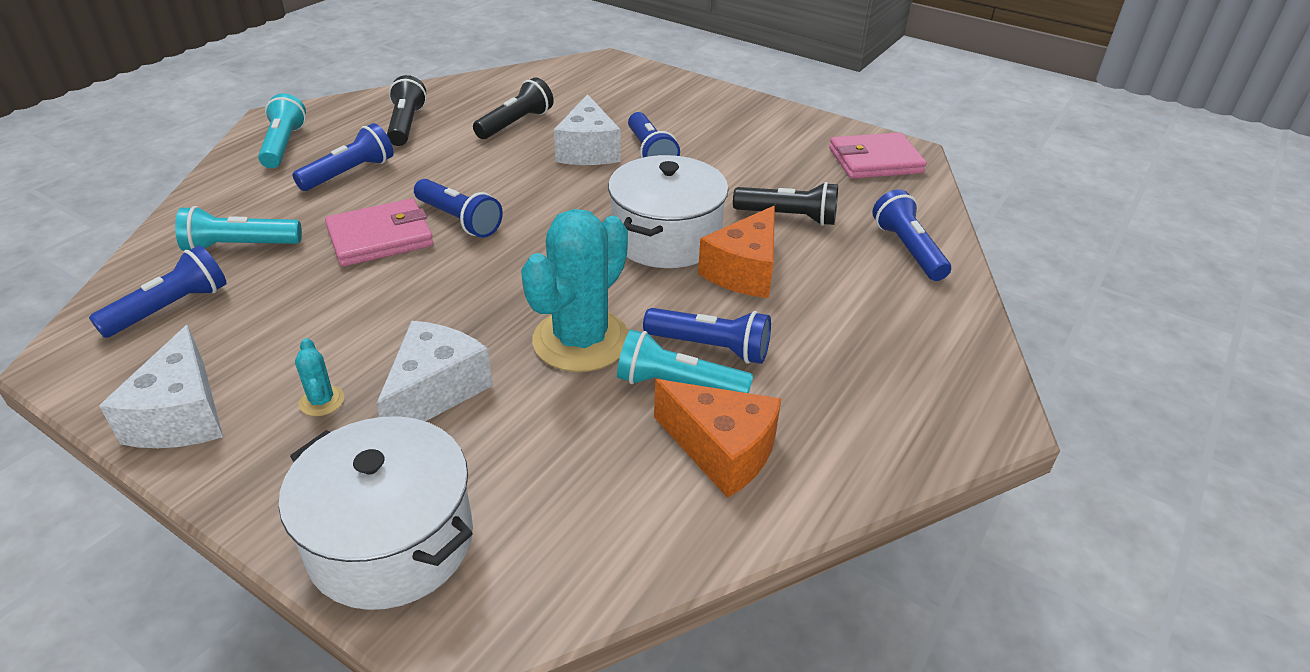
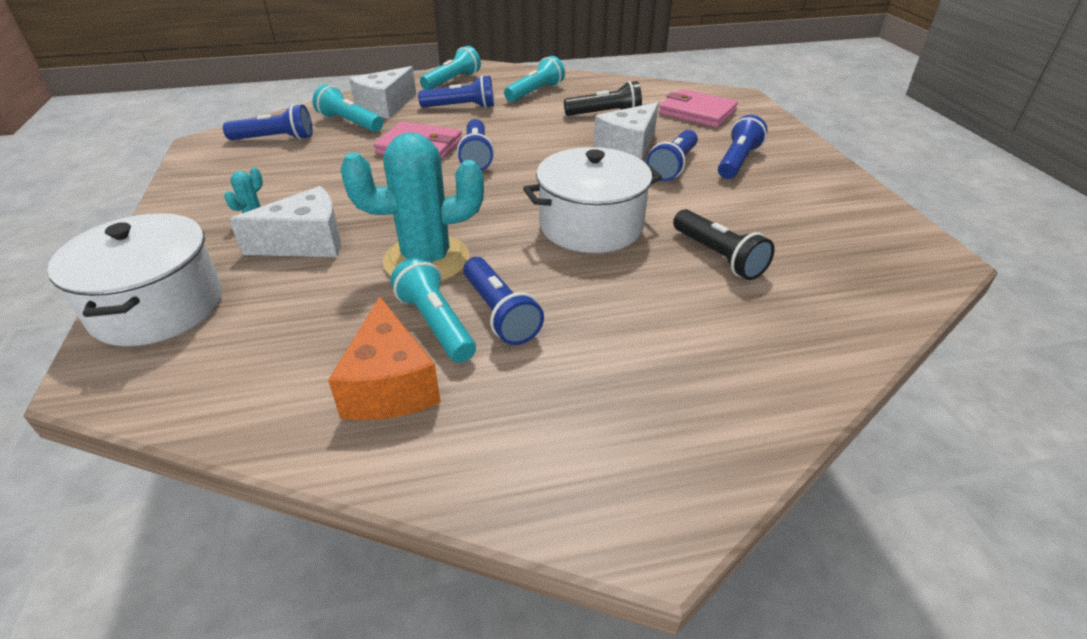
camera: 45 degrees right, 0 degrees up
(181, 415) = (196, 190): white cheese -> white cheese (385, 106)
(406, 125) = (535, 92): black flashlight -> turquoise flashlight
(744, 271) = (613, 276): orange cheese -> none
(875, 161) = (885, 251): pink wallet -> pink wallet (697, 112)
(908, 249) = (799, 337): blue flashlight -> blue flashlight (737, 161)

